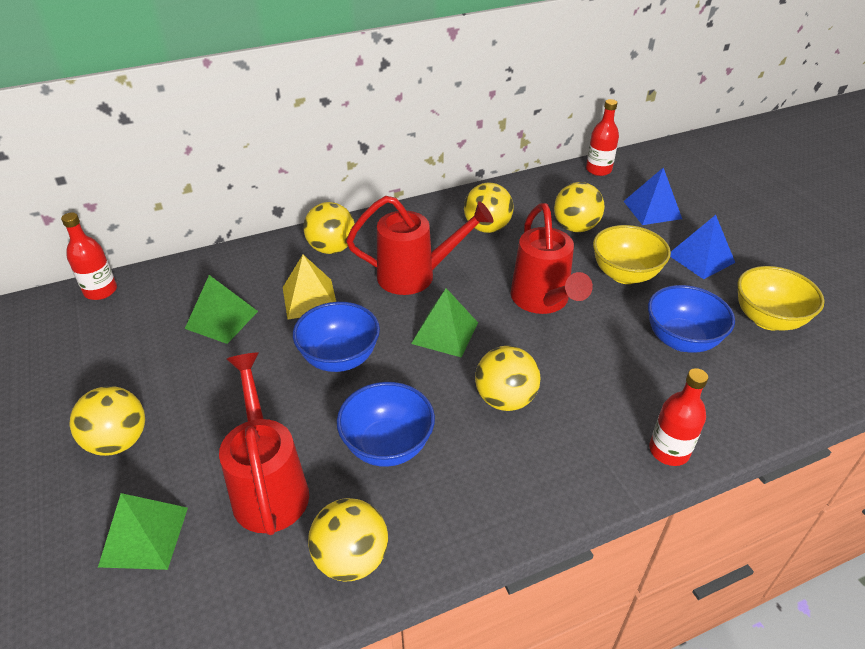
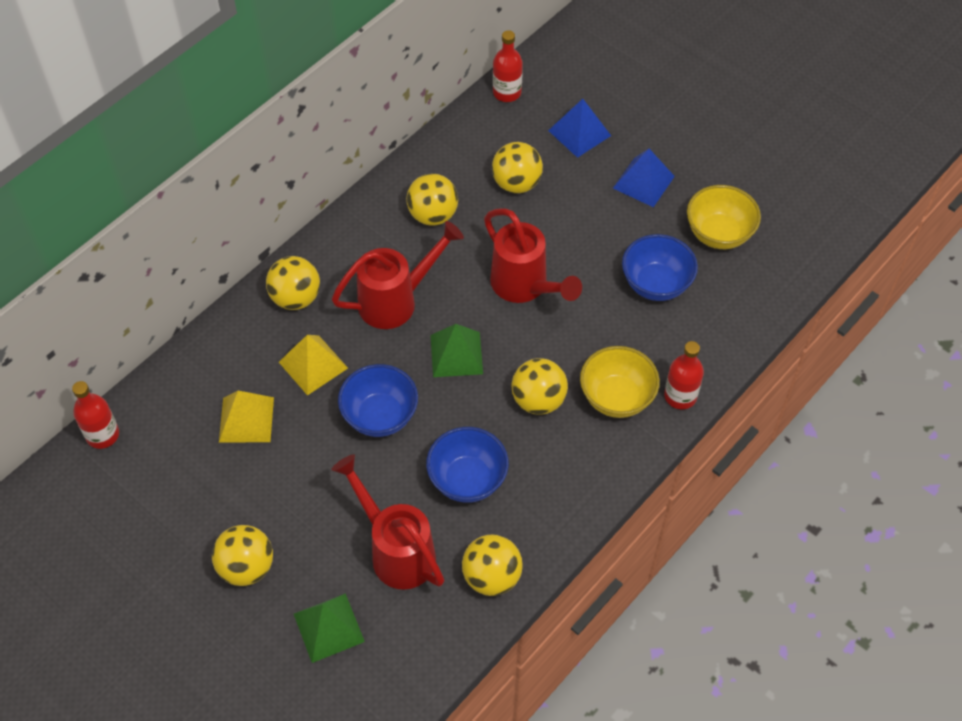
camera: 25 degrees left, 15 degrees up
(221, 320) = (246, 419): green pyramid -> yellow pyramid
(624, 274) = (584, 227): yellow bowl -> yellow bowl (616, 398)

